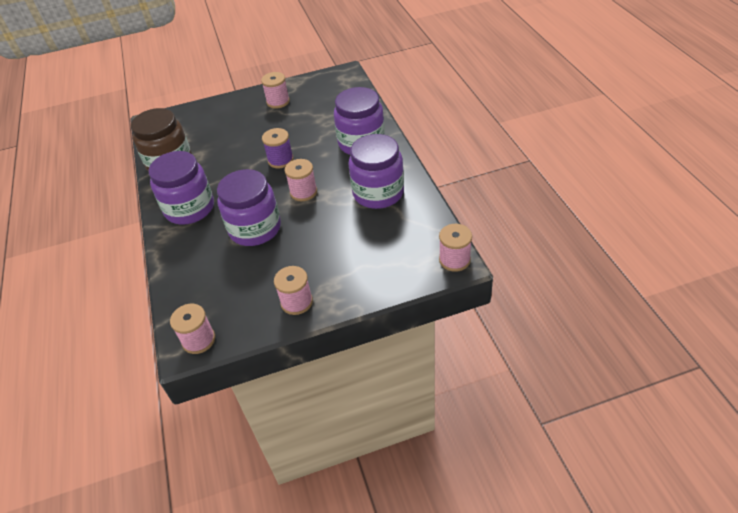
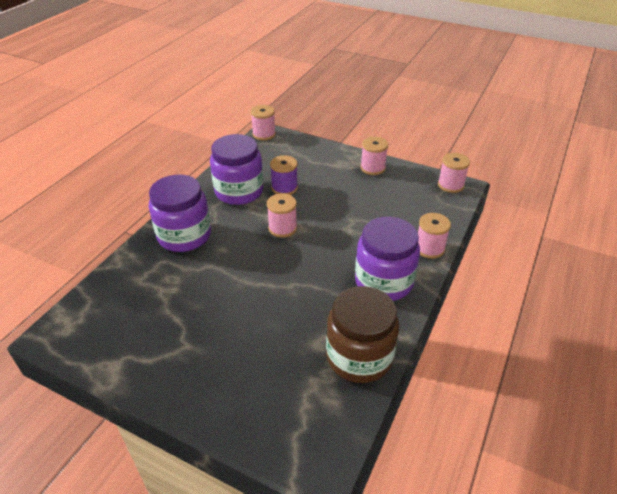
camera: 140 degrees left, 5 degrees down
(255, 229) = (349, 226): purple jar -> none
(278, 102) = (165, 351): pink spool -> pink spool (429, 248)
(280, 160) = (260, 271): purple spool -> purple spool (284, 188)

